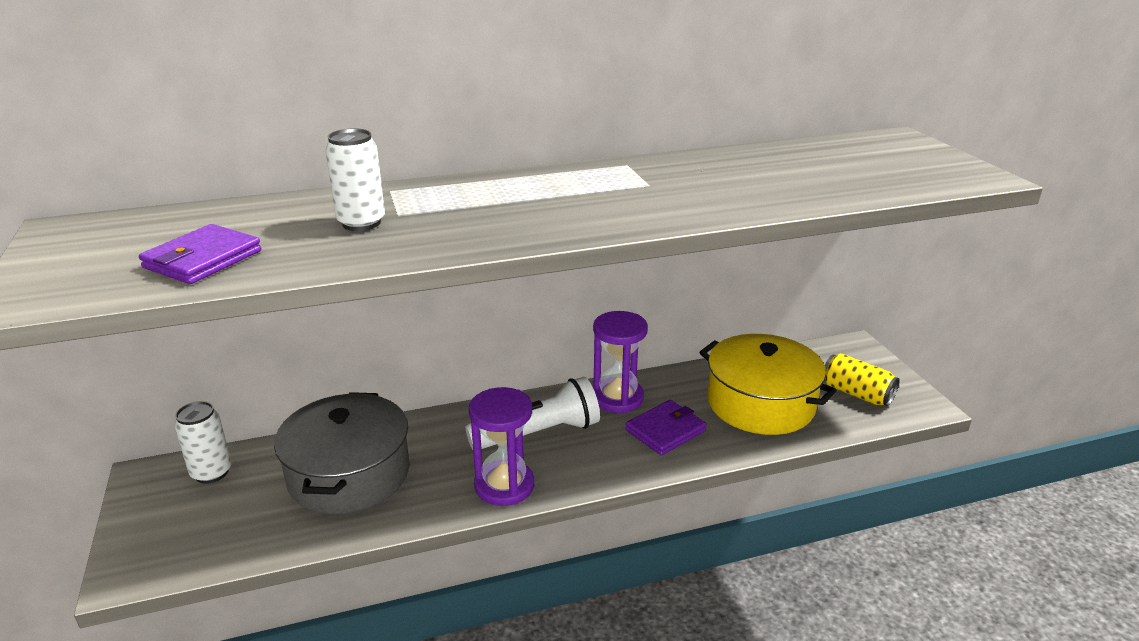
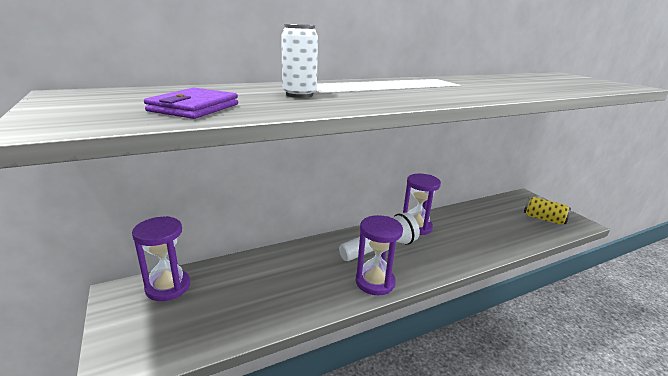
camera: 10 degrees left, 5 degrees down
(211, 473) = (168, 287): white can -> purple hourglass
(349, 474) = (268, 281): grey pot -> none
(665, 431) = (454, 243): purple wallet -> none
(760, 403) = (497, 226): yellow pot -> none

